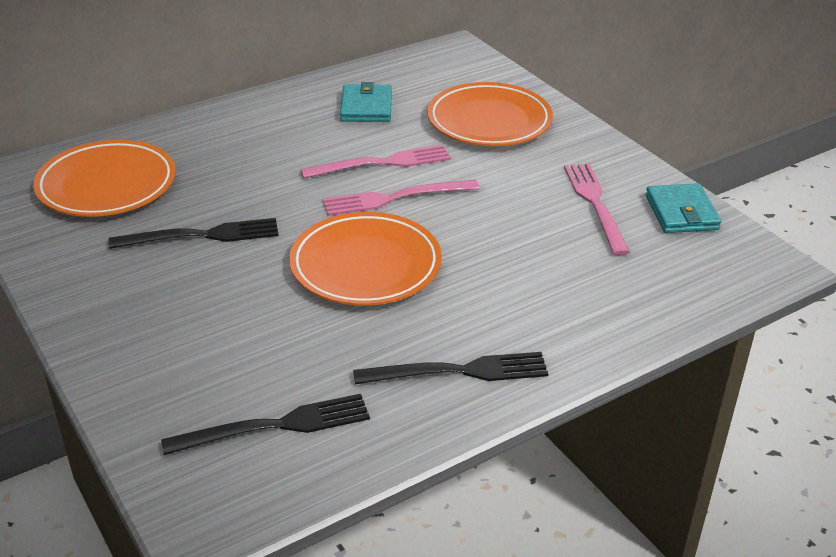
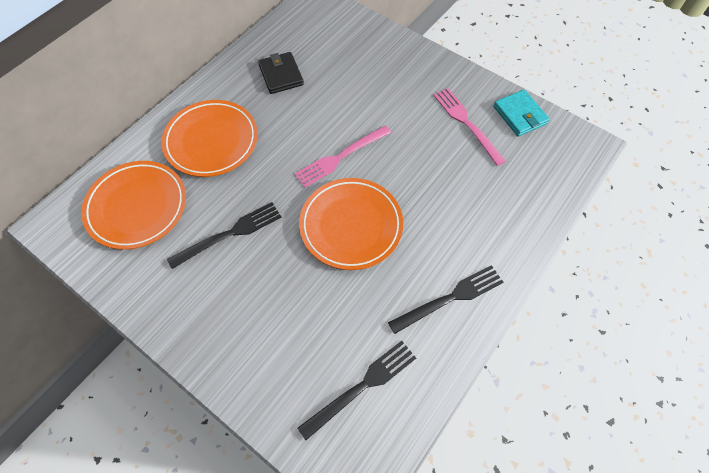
camera: 20 degrees left, 25 degrees up
(366, 107) = (281, 75): turquoise wallet -> black wallet
(382, 163) = (317, 126): pink fork -> none
(489, 121) = (368, 65): orange plate -> orange plate (211, 141)

